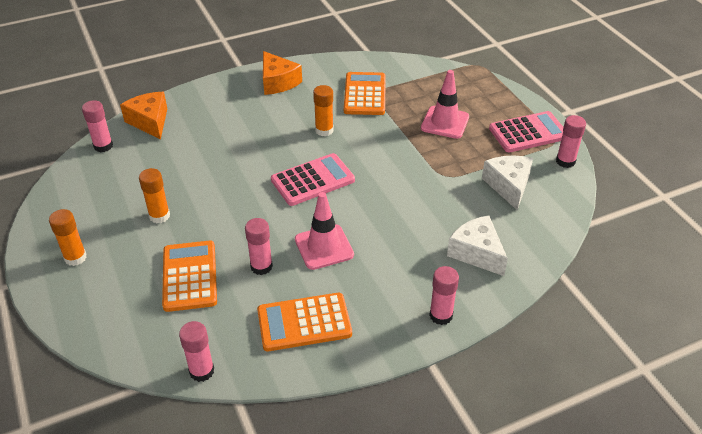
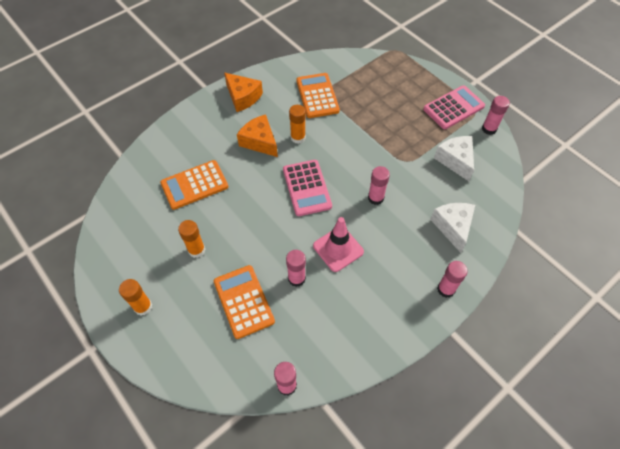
camera: 15 degrees left, 15 degrees up
(103, 146) = (121, 192): pink glue stick -> pink glue stick (375, 198)
(150, 122) = (151, 159): orange cheese -> orange cheese (260, 141)
(304, 322) = (348, 321): orange calculator -> orange calculator (194, 185)
(313, 180) = (306, 188): pink calculator -> pink calculator turned 120 degrees clockwise
(445, 122) = (388, 111): pink traffic cone -> none
(477, 253) = (453, 227): white cheese -> white cheese turned 45 degrees clockwise

